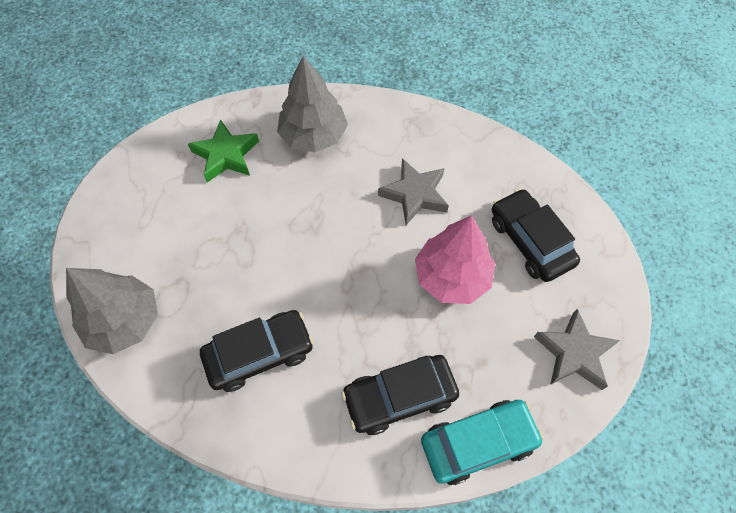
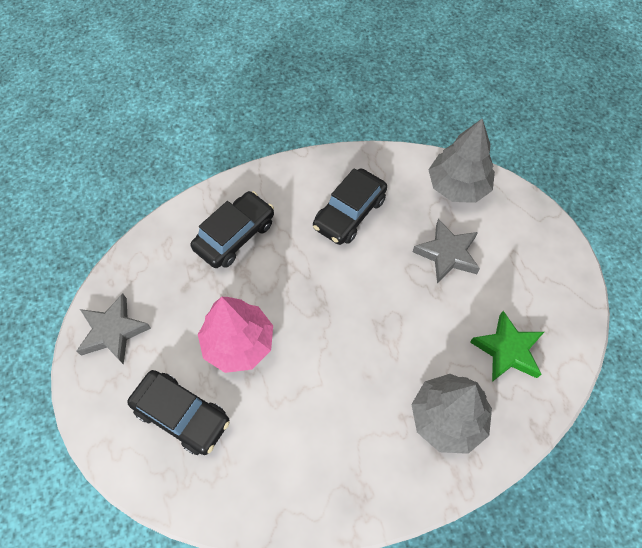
camera: 150 degrees right, 0 degrees up
(415, 194) = (311, 406): grey star -> grey star (447, 254)
(478, 443) = (167, 235): turquoise car -> none

